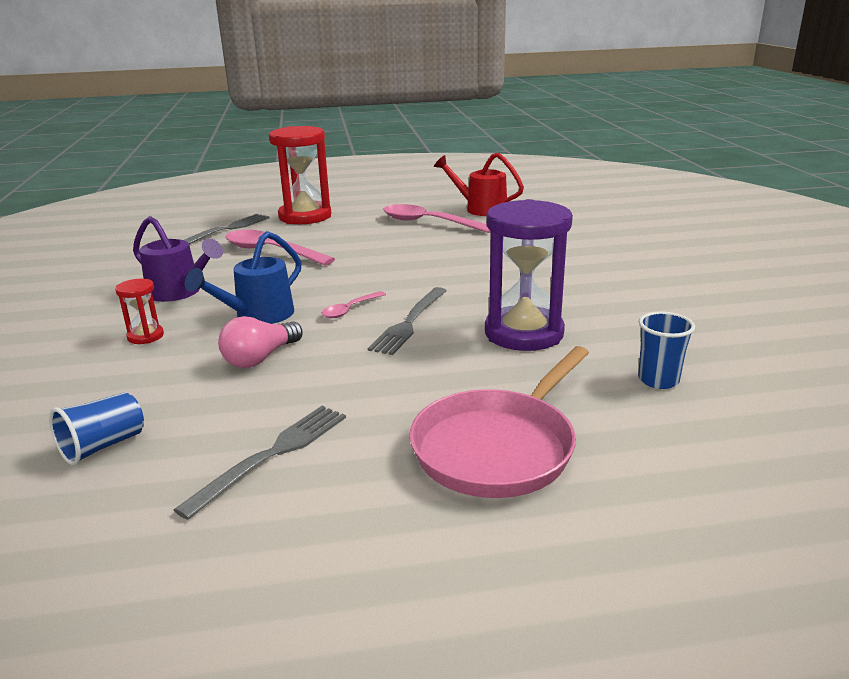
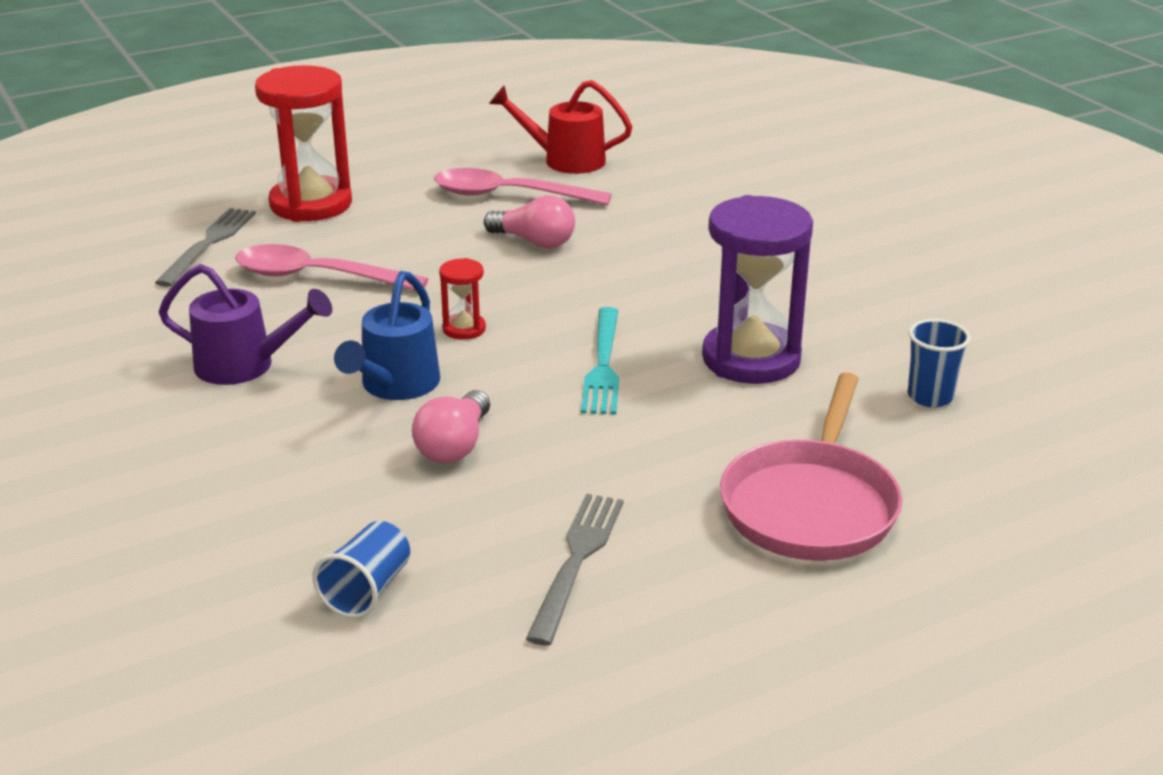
camera: 20 degrees left, 5 degrees up
(145, 336) = (267, 441): red hourglass -> red hourglass (464, 329)
(350, 309) = (512, 357): pink spoon -> none
(409, 322) = (603, 365): grey fork -> turquoise fork
(424, 247) = (534, 241): none -> pink light bulb

